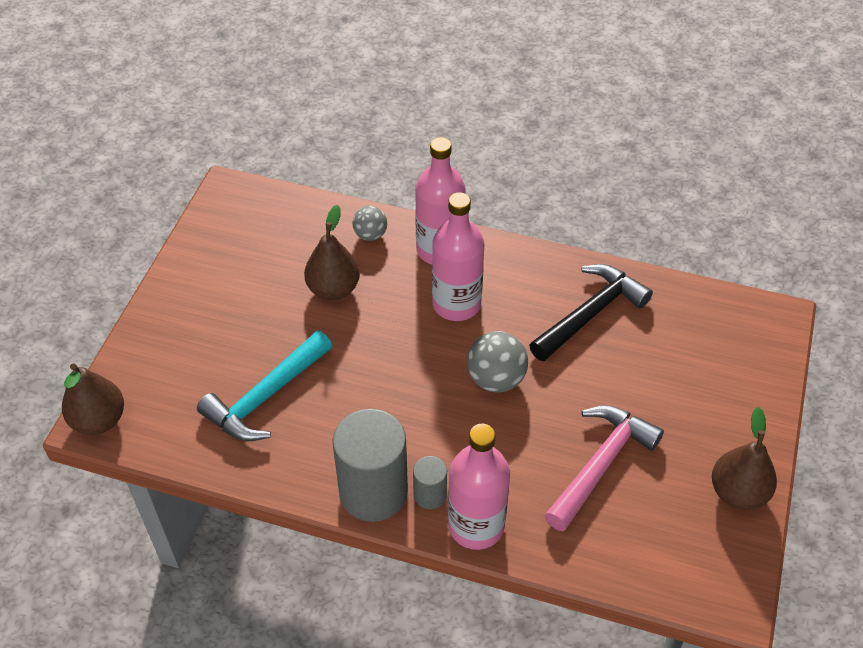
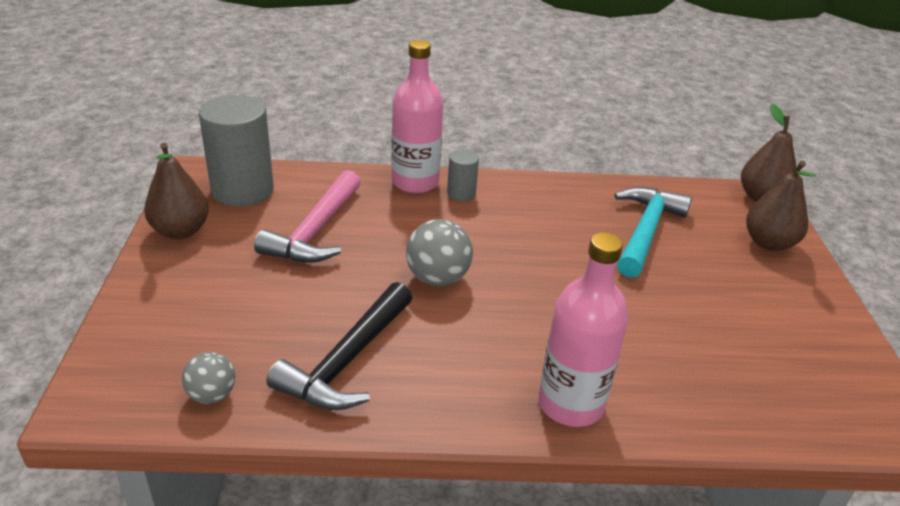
camera: 160 degrees right, 15 degrees down
(333, 289) = (663, 331): brown pear -> brown pear (769, 243)
(370, 235) = (672, 406): grey ball -> grey ball (212, 395)
(373, 492) = (508, 189): grey cylinder -> grey cylinder (242, 190)
(456, 304) = (514, 342): pink bottle -> none

